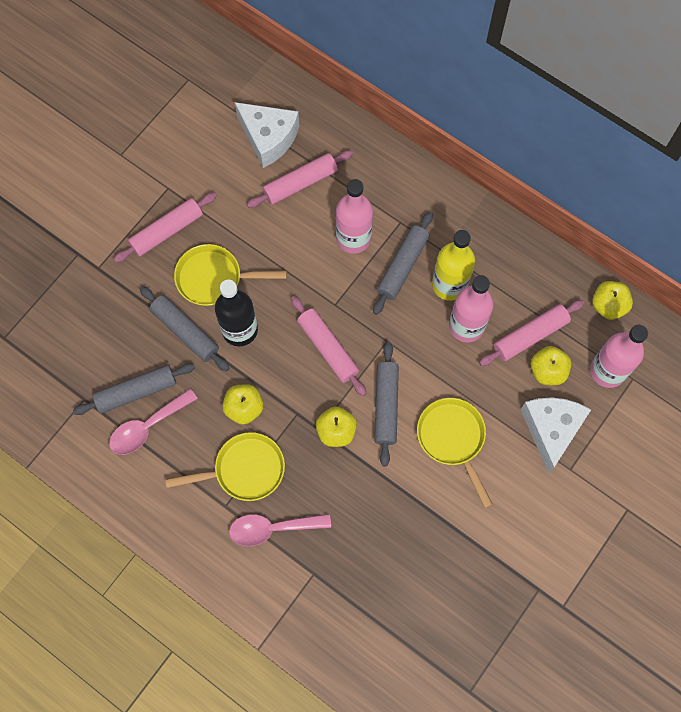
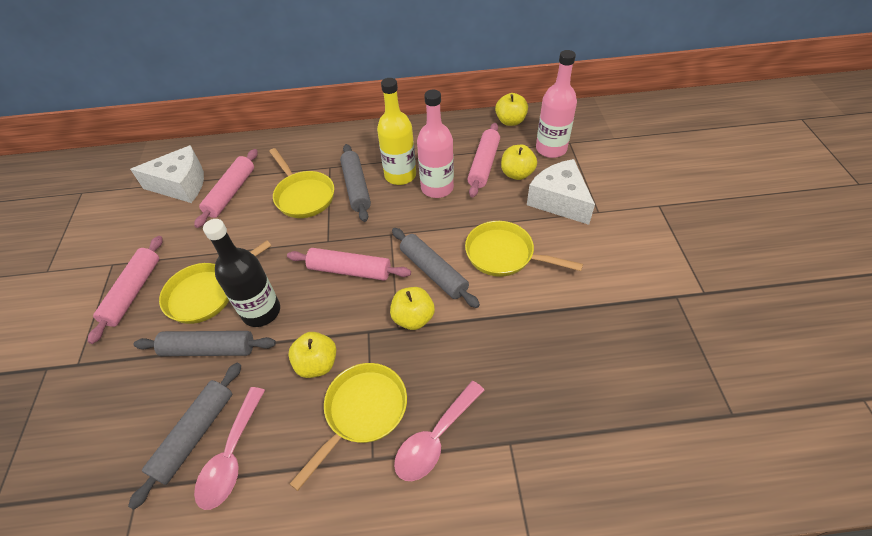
camera: 40 degrees left, 20 degrees down
(353, 238) = (303, 196): pink bottle -> yellow pan

